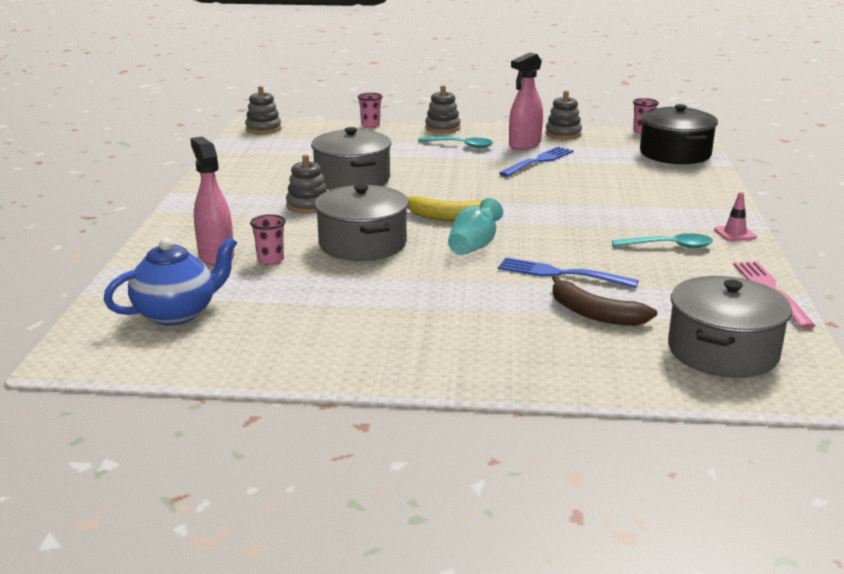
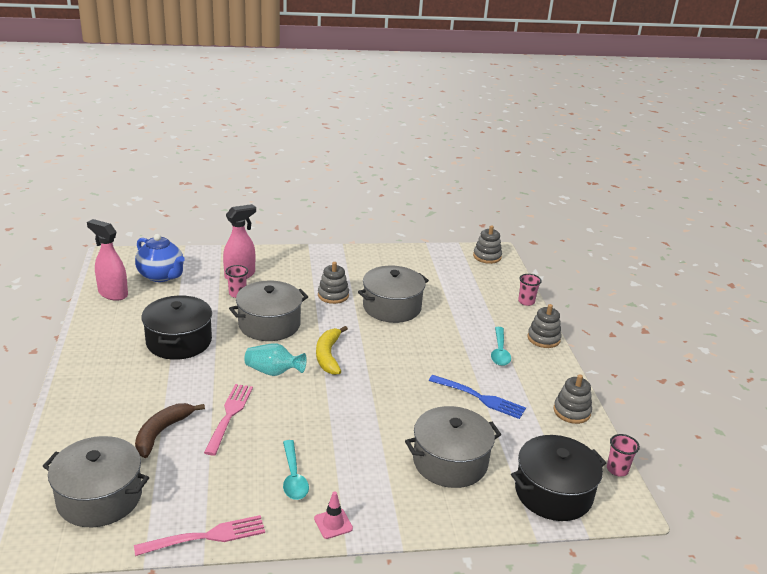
camera: 75 degrees right, 5 degrees up
(383, 301) = (179, 341): none -> black pot
(524, 145) = (522, 388): pink spray bottle -> pink spray bottle (112, 294)
(562, 274) = (229, 416): blue fork -> pink fork
(637, 182) = (450, 462): none -> grey pot

